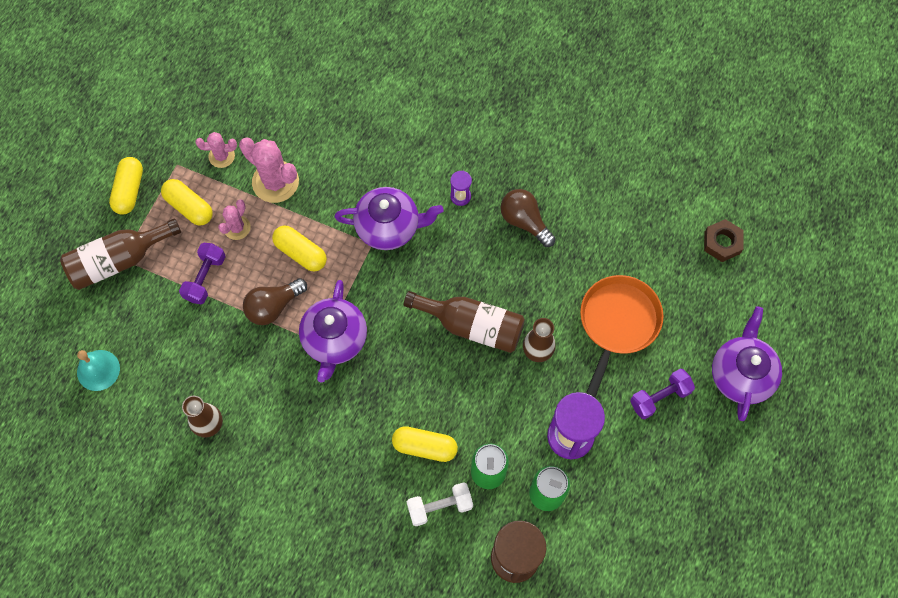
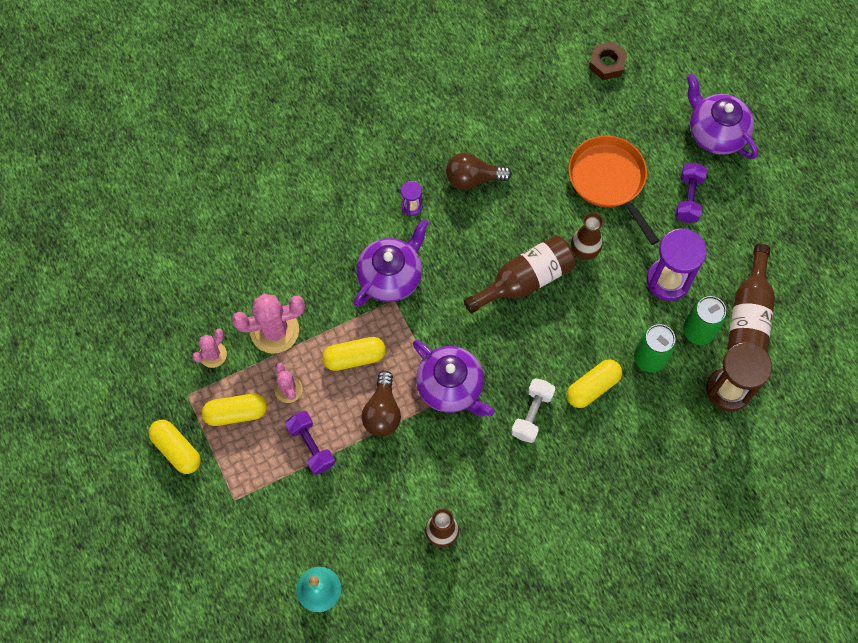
camera: 50 degrees left, 0 degrees up
(119, 260) = (234, 503): brown bottle -> brown bottle (748, 315)
(440, 506) = (648, 412): white dumbbell -> white dumbbell (532, 414)

